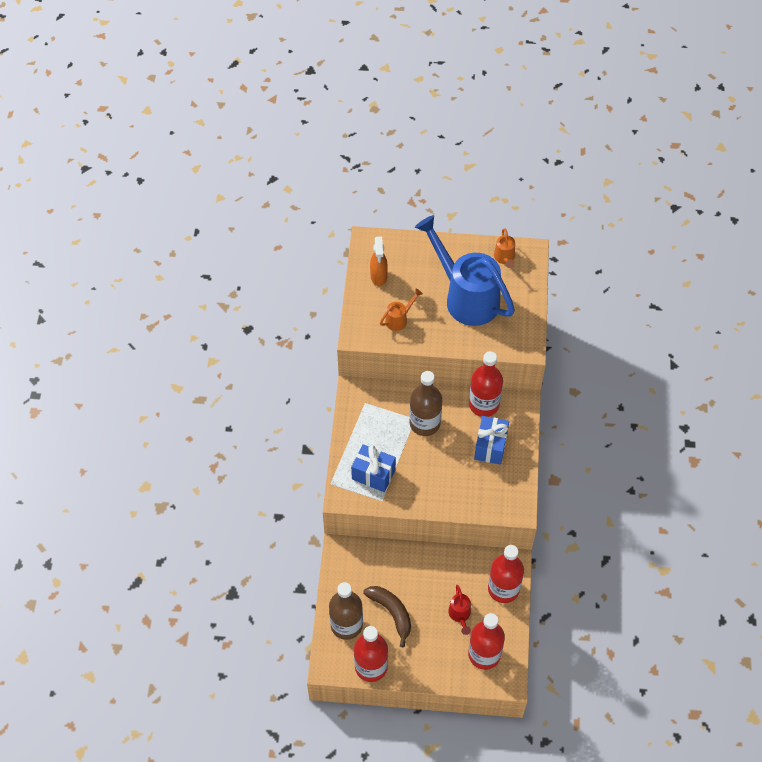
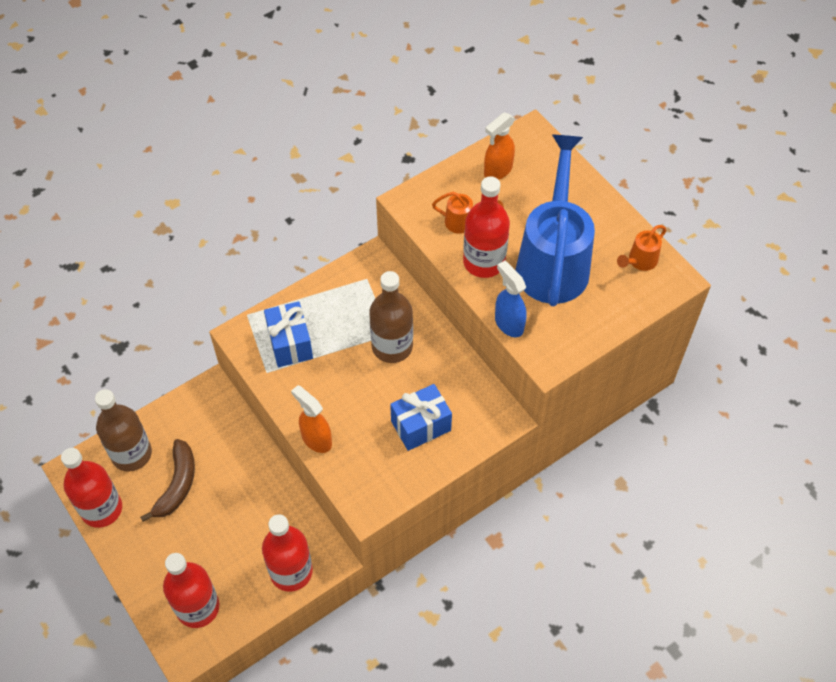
camera: 50 degrees right, 0 degrees up
(452, 505) = (316, 439): none -> orange spray bottle
(460, 615) = (225, 551): red watering can -> none
(484, 404) = (466, 384): red bottle -> red bottle (484, 262)
(487, 348) = (508, 323): none -> blue spray bottle

